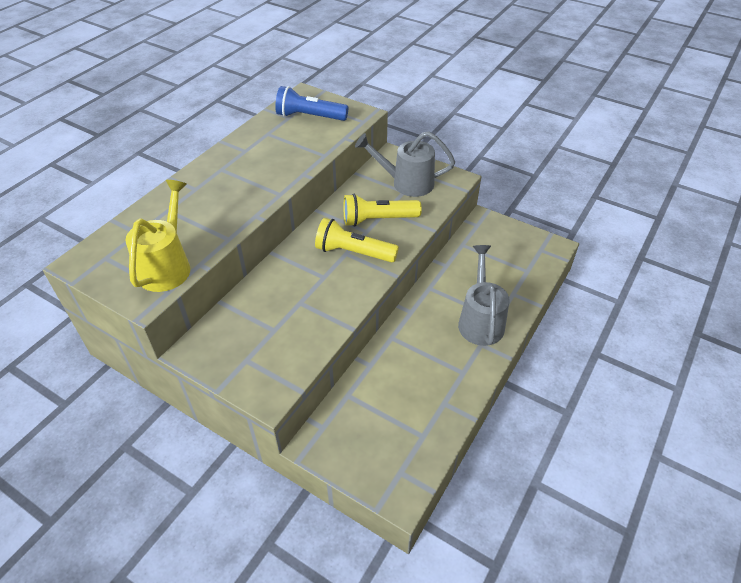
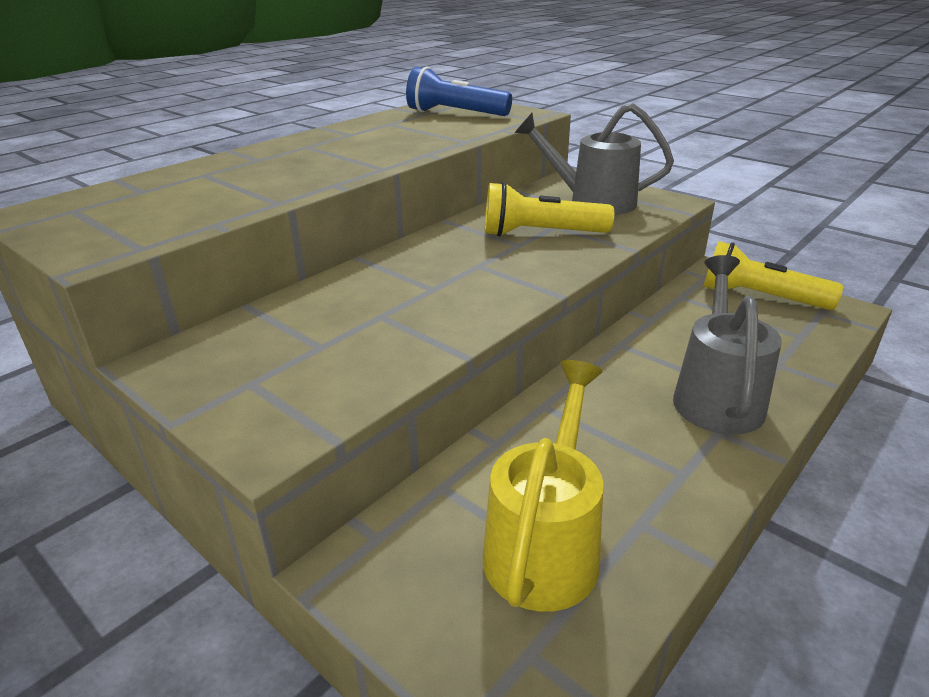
camera: 10 degrees right, 15 degrees down
(168, 265) = (162, 222): yellow watering can -> yellow watering can (546, 544)
(353, 253) = (491, 265): yellow flashlight -> yellow flashlight (759, 298)

